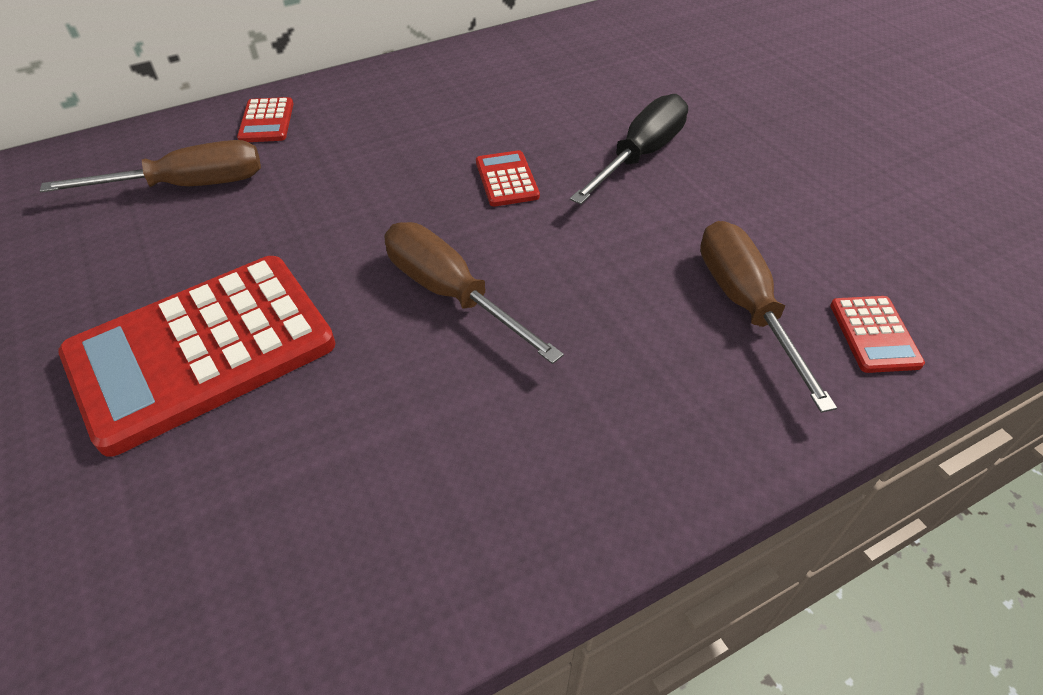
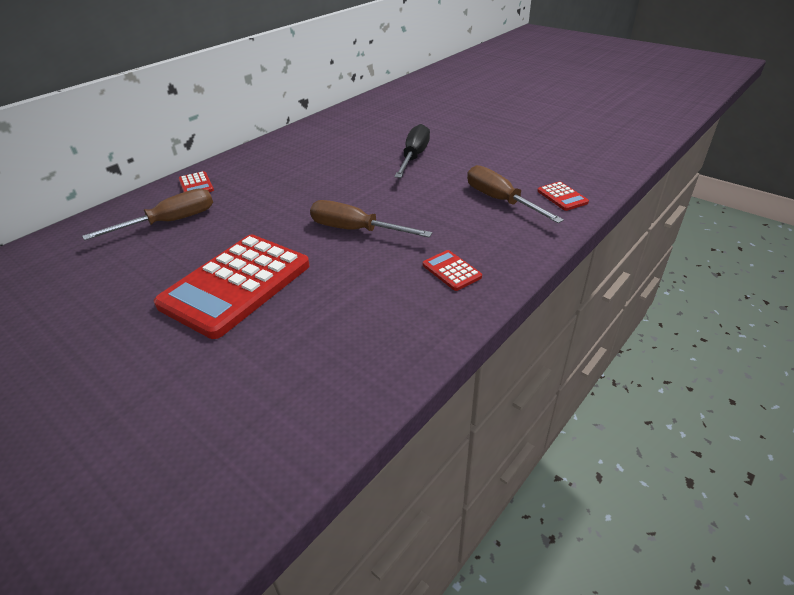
camera: 20 degrees left, 10 degrees down
(506, 179) = (352, 180): red calculator -> red calculator (451, 271)

